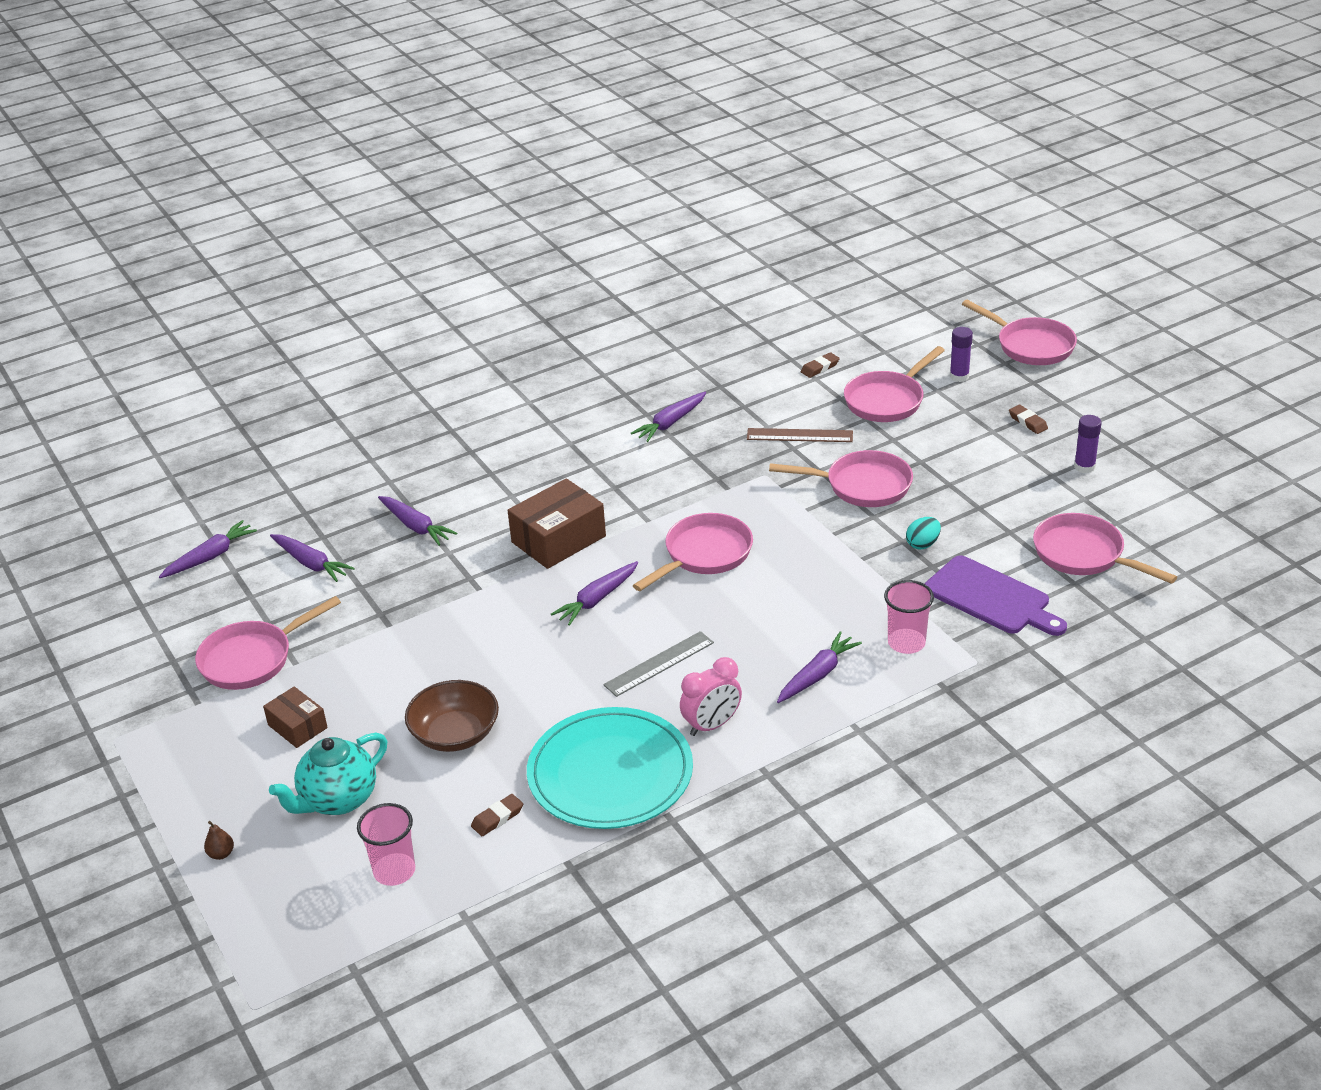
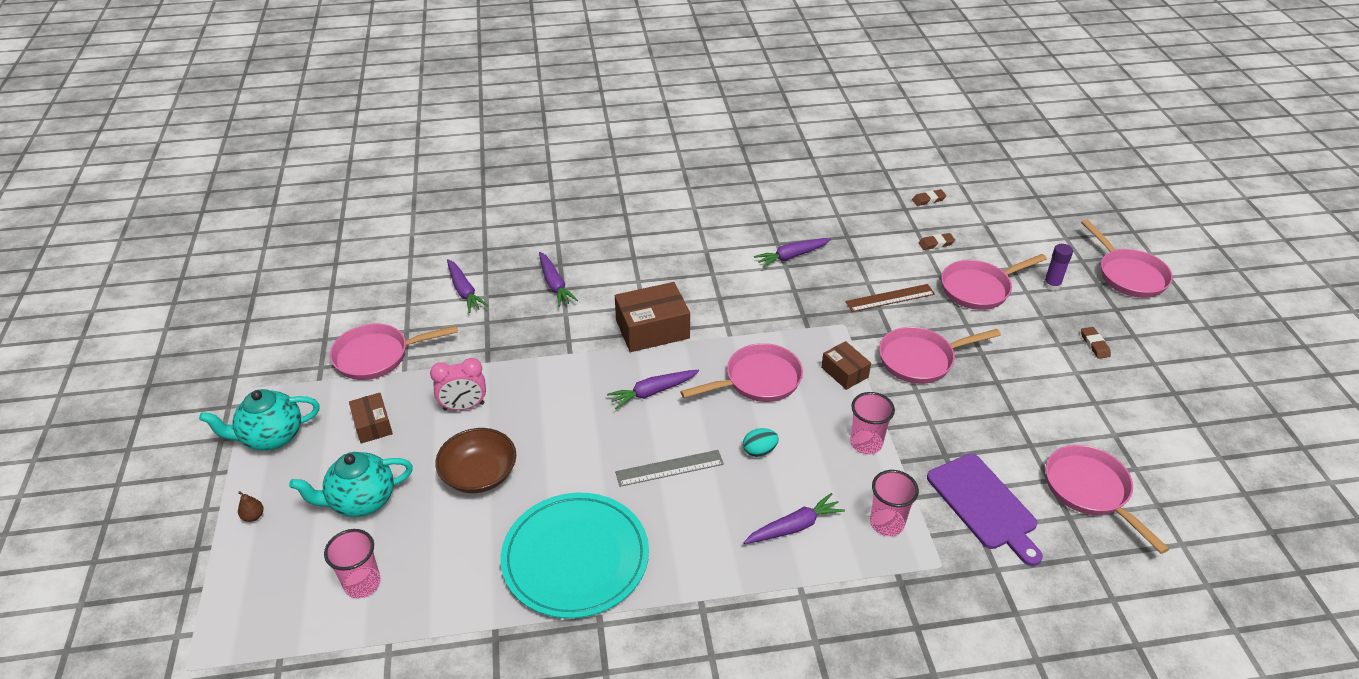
camera: 20 degrees right, 5 degrees up
(183, 775) = (271, 437): none -> turquoise teapot
(210, 557) = (401, 263): purple carrot -> none
(497, 818) = (466, 565): brown eraser -> brown eraser (928, 200)
(711, 725) = (681, 543): pink clock -> pink clock (464, 406)
(791, 520) = (844, 372): none -> brown box
(799, 435) = (890, 298): brown ruler -> brown ruler turned 45 degrees counterclockwise
(848, 579) = (866, 443): none -> pink cup
(862, 486) = (920, 359): pink pan -> pink pan turned 135 degrees clockwise
(922, 544) = (947, 431): turquoise egg -> turquoise egg (759, 451)
(1084, 467) = (1128, 404): purple glue stick -> none

